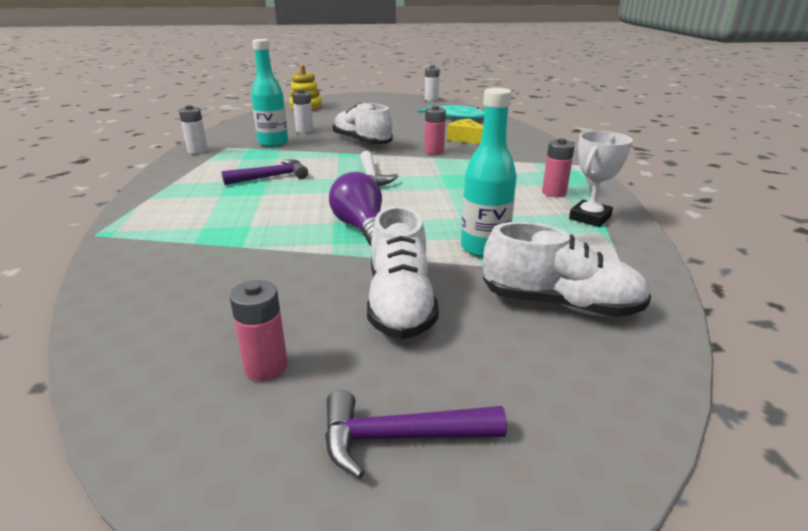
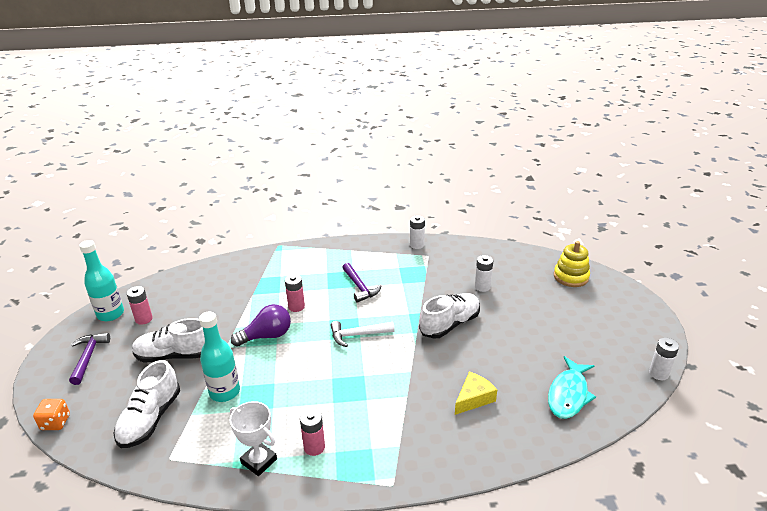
camera: 90 degrees right, 5 degrees up
(273, 143) = (440, 275): turquoise bottle -> turquoise bottle (110, 314)
(434, 151) = (427, 372): pink battery -> pink battery (296, 307)
(626, 433) = (55, 422): none -> orange dice

